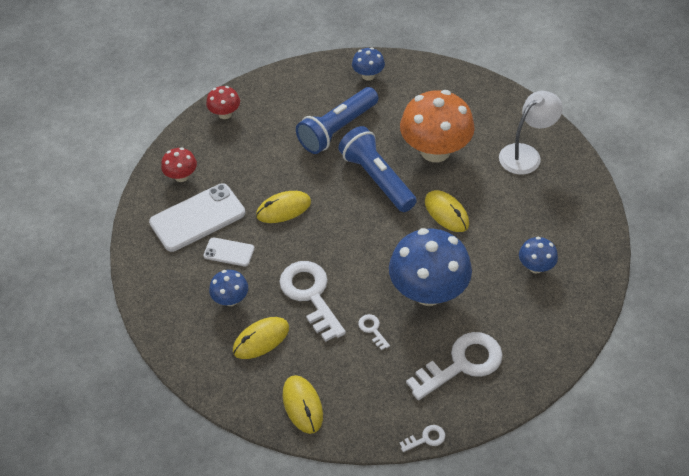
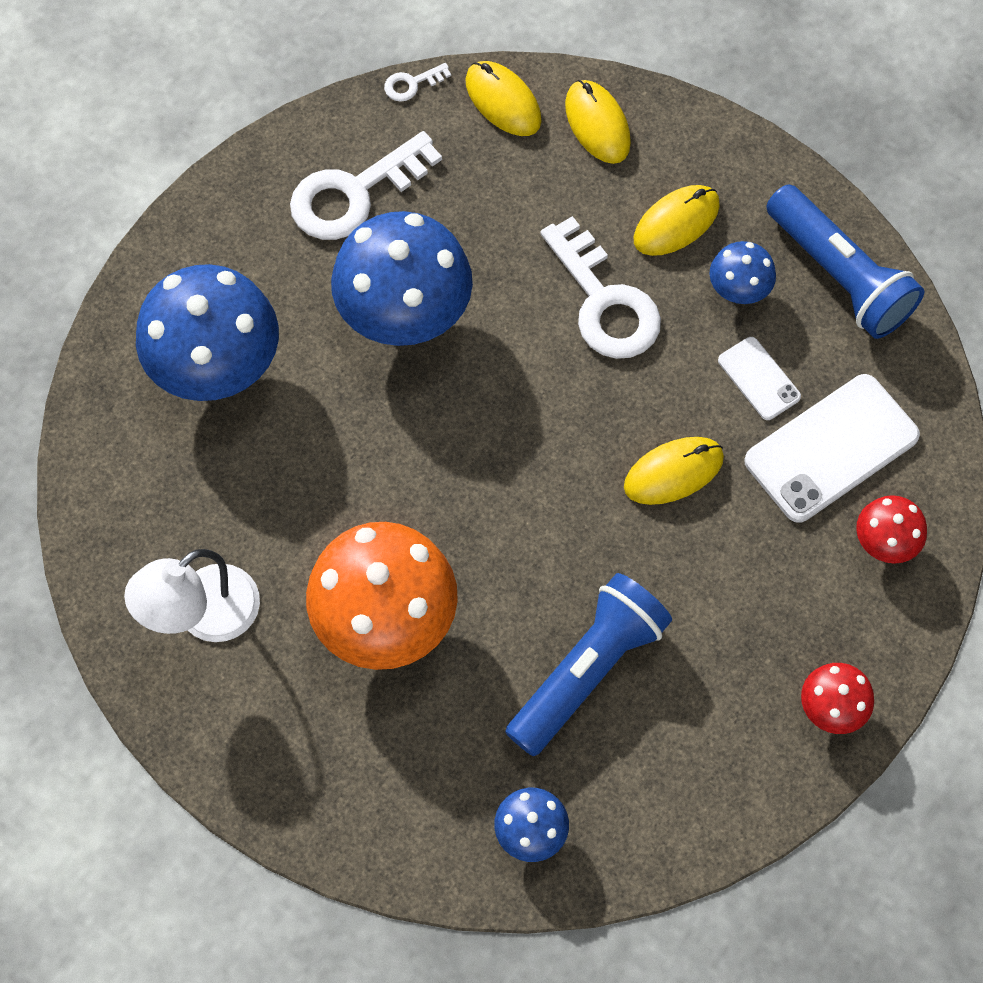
camera: 175 degrees right, 15 degrees up
(229, 252) = (759, 378): white phone -> white phone turned 45 degrees clockwise
(372, 329) = (496, 245): white key -> none
(377, 178) = (500, 547): blue flashlight -> blue flashlight (839, 276)
(446, 213) = (368, 472): yellow mouse -> yellow mouse (503, 101)
(535, 266) = (217, 366): blue mushroom -> blue mushroom, size x2.08

